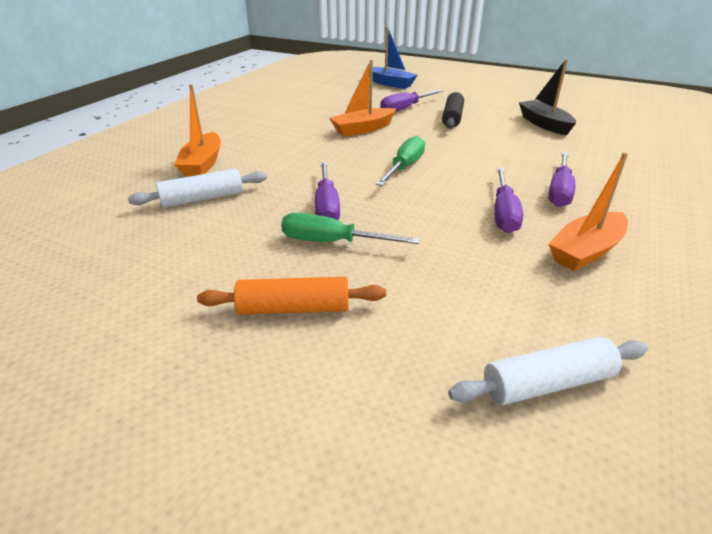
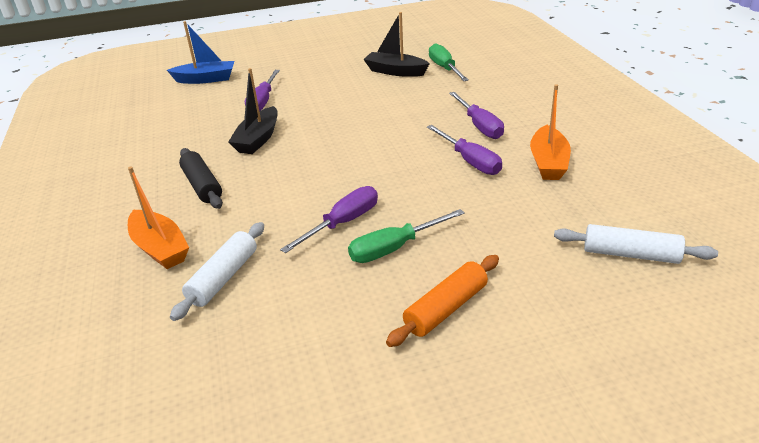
camera: 40 degrees left, 0 degrees up
(327, 206) = (343, 223): purple screwdriver -> purple screwdriver turned 90 degrees counterclockwise
(363, 129) = (258, 139): orange boat -> black boat
(404, 167) = (349, 159): green screwdriver -> green screwdriver (444, 68)
(452, 118) = (318, 94): black rolling pin -> black rolling pin (202, 186)
(547, 383) = (630, 254): white rolling pin -> white rolling pin turned 75 degrees clockwise

